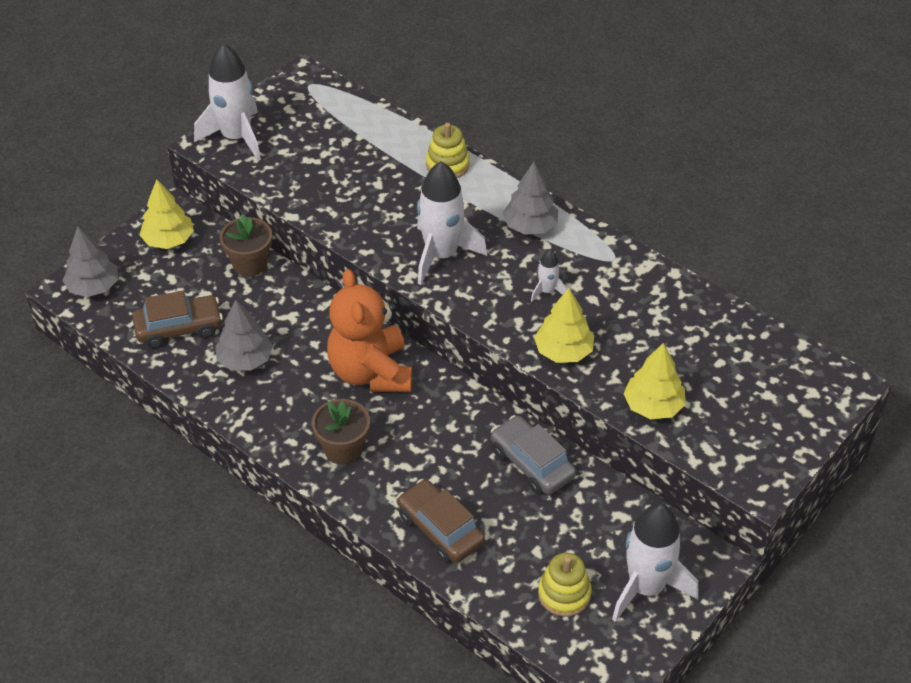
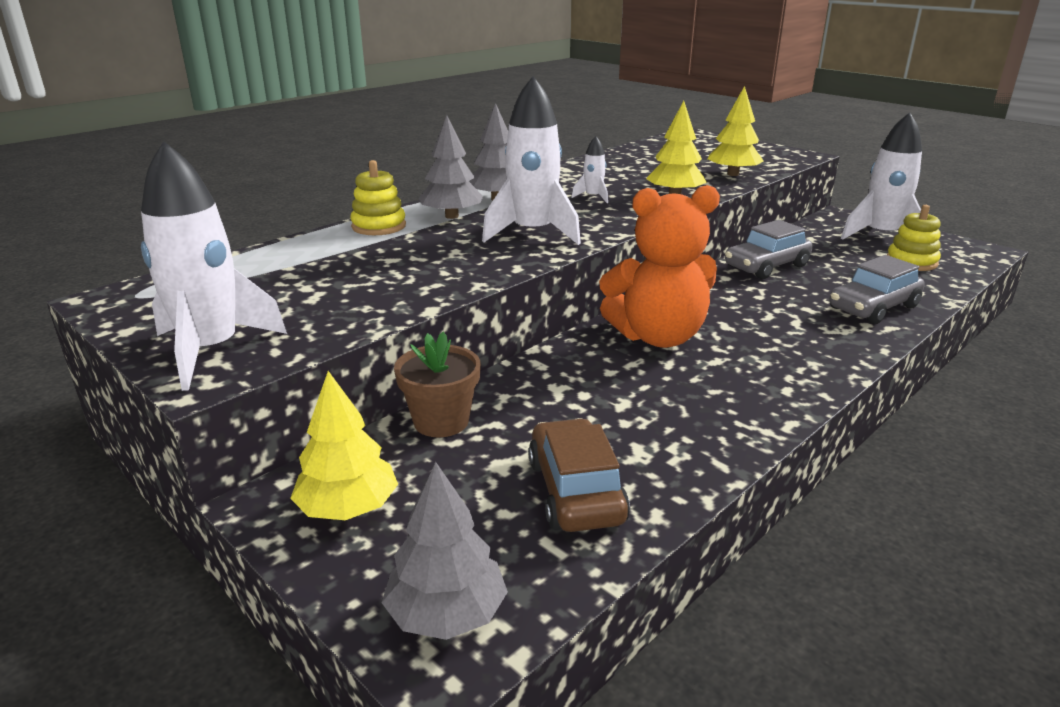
camera: 85 degrees left, 20 degrees down
(245, 360) = (644, 425): grey tree -> grey tree (451, 216)
(343, 449) = (786, 356): brown flower pot -> none
(440, 529) = (873, 308): brown car -> grey car

